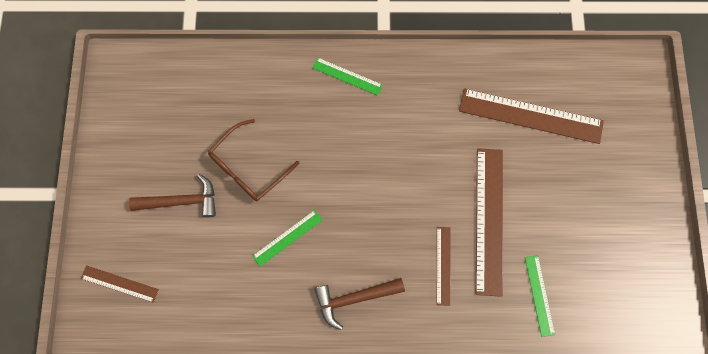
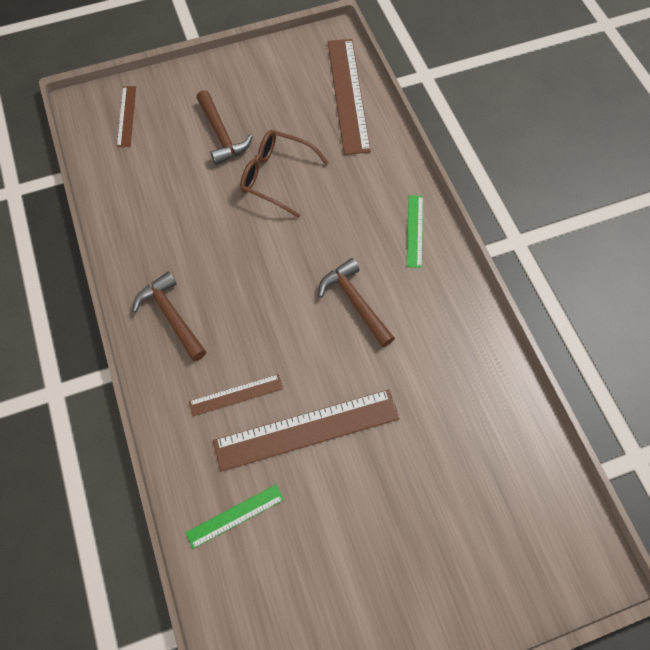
camera: 70 degrees right, 10 degrees down
(287, 238) = (215, 234): green ruler -> none
(395, 146) = (355, 302): none -> brown hammer
(530, 116) = (458, 440): brown ruler -> brown ruler (348, 95)

